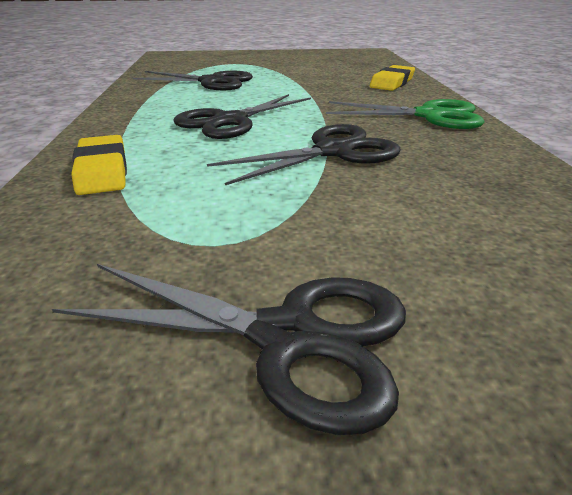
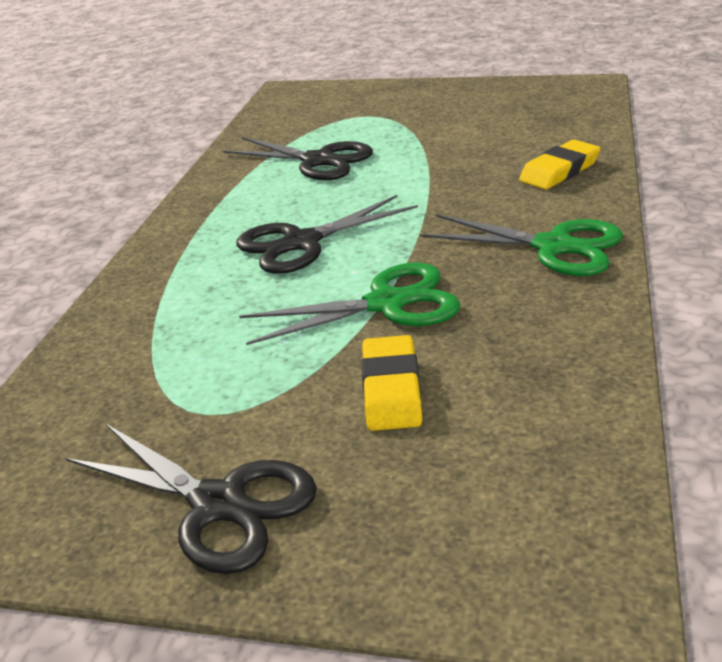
camera: 20 degrees right, 0 degrees up
(102, 171) = (143, 313): yellow eraser -> yellow eraser (391, 389)
(333, 151) = (386, 304): black scissors -> green scissors

